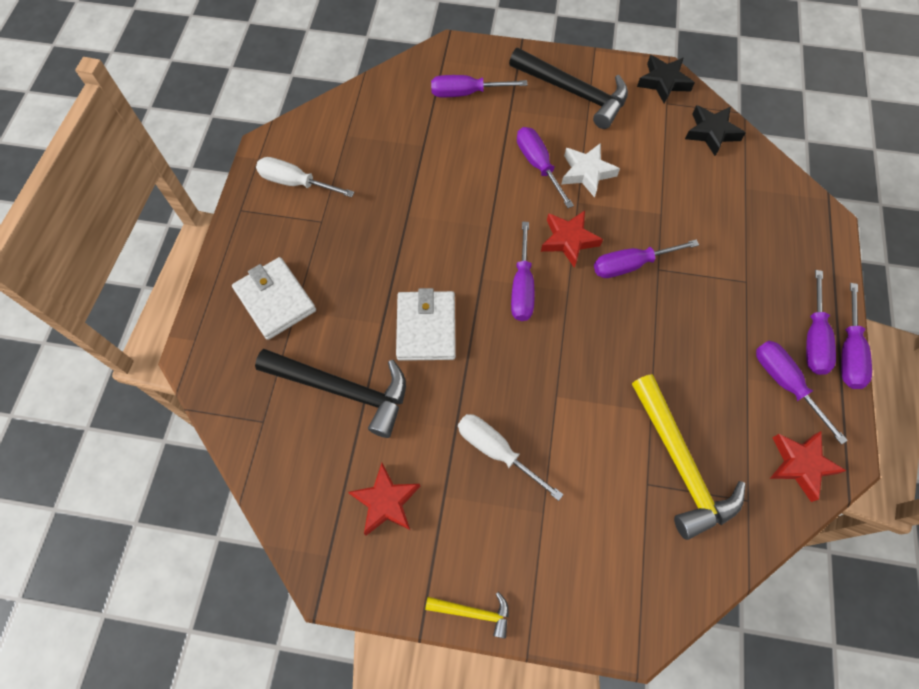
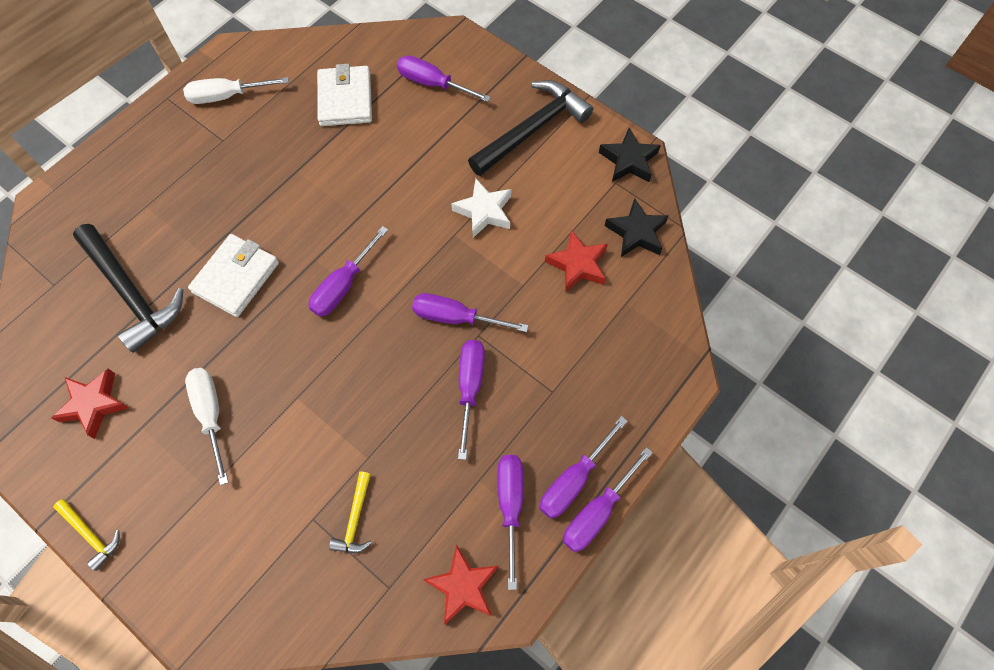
camera: 30 degrees right, 0 degrees up
(275, 300) = (137, 189): white wallet -> white wallet (345, 99)
(296, 183) = (227, 96): white screwdriver -> white screwdriver turned 60 degrees counterclockwise
(538, 165) = (445, 183): purple screwdriver -> purple screwdriver (470, 388)
(569, 240) = (418, 265): red star -> red star (578, 265)
(573, 92) = (532, 130): black hammer -> black hammer turned 105 degrees counterclockwise
(680, 464) = (355, 519): yellow hammer -> yellow hammer, size x0.48

